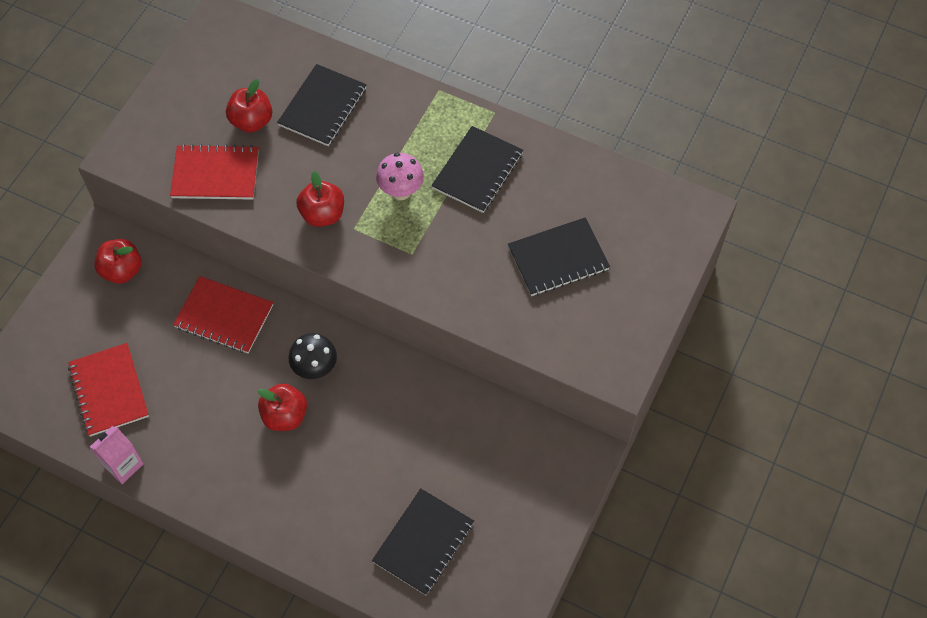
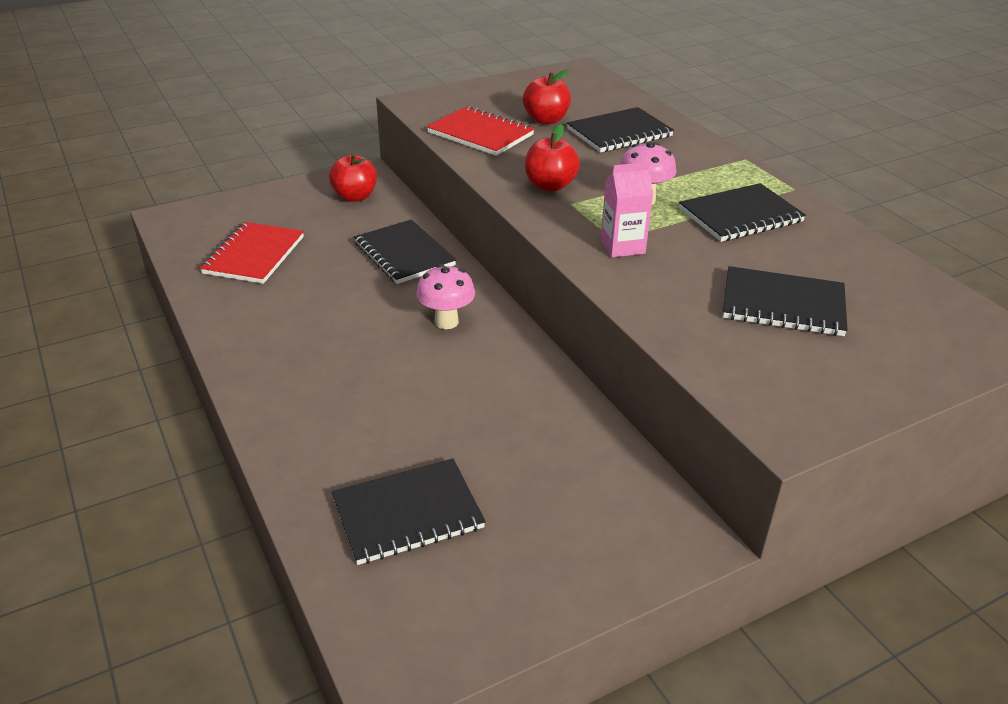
camera: 35 degrees right, 25 degrees down
(123, 465) = (202, 303): pink carton -> pink carton (622, 246)
(224, 316) = (404, 254): red notebook -> black notebook
(285, 416) = (380, 339): red apple -> none
(315, 369) = (446, 322): black mushroom -> pink mushroom

